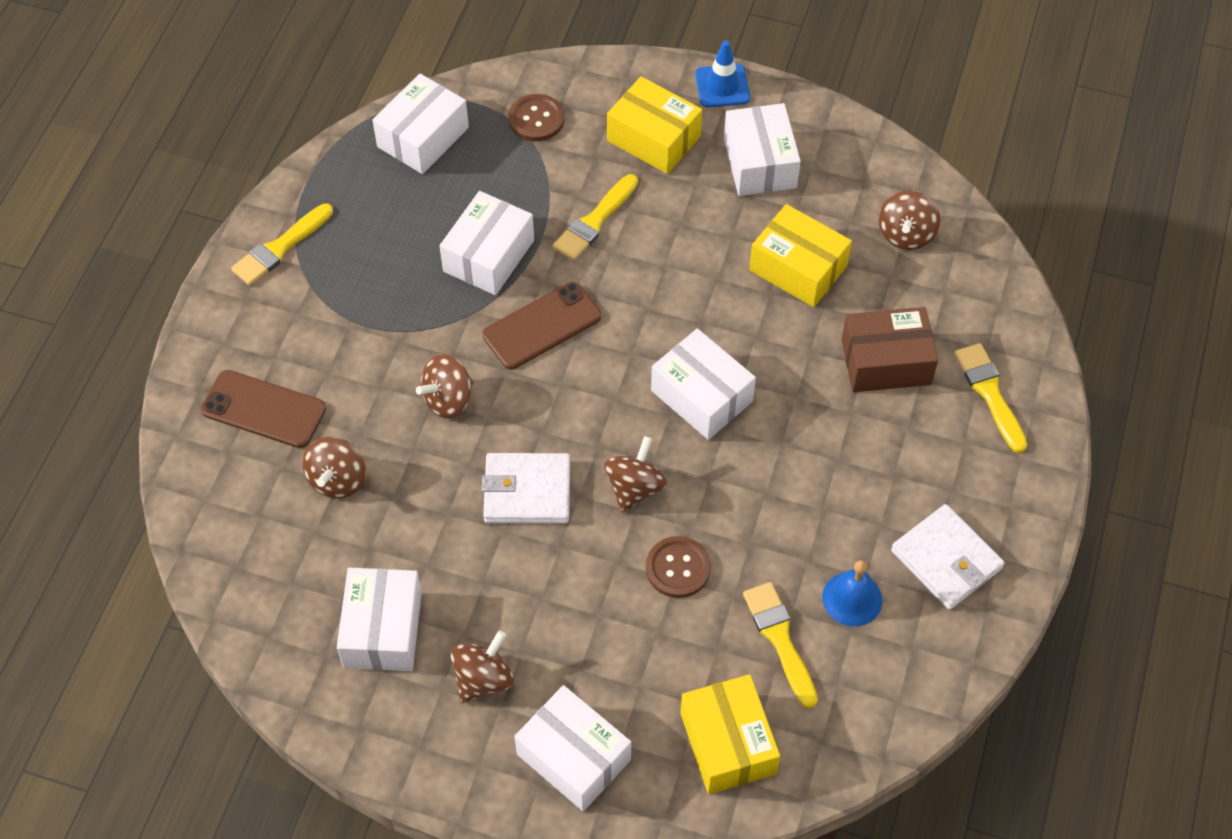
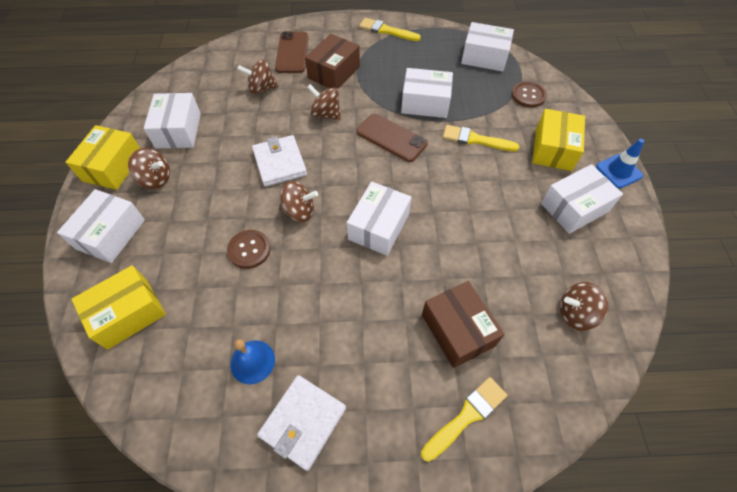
camera: 70 degrees right, 0 degrees up
(351, 360) = (334, 72): none -> brown box
(383, 629) = (178, 130): white box -> white box turned 75 degrees counterclockwise
(780, 639) = (210, 323): yellow brush -> none
(798, 268) = (505, 252): yellow box -> yellow box (113, 167)

